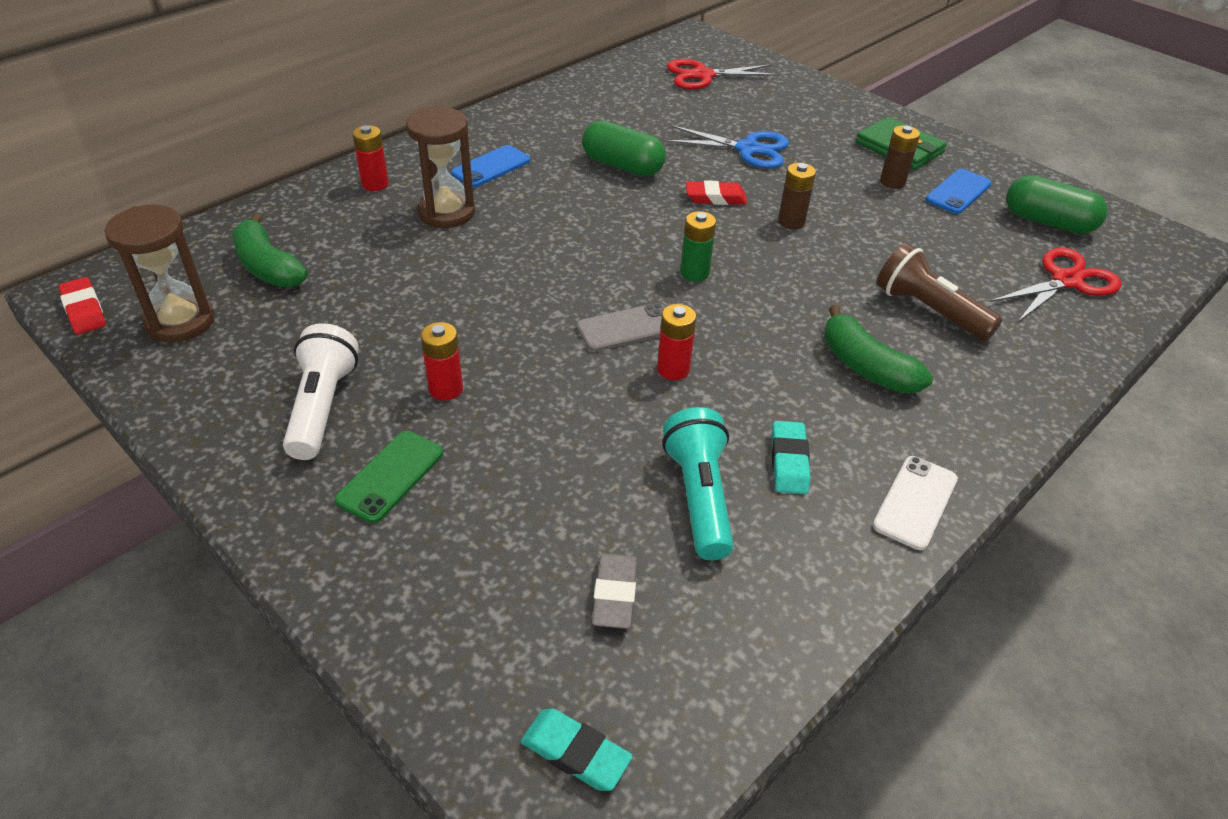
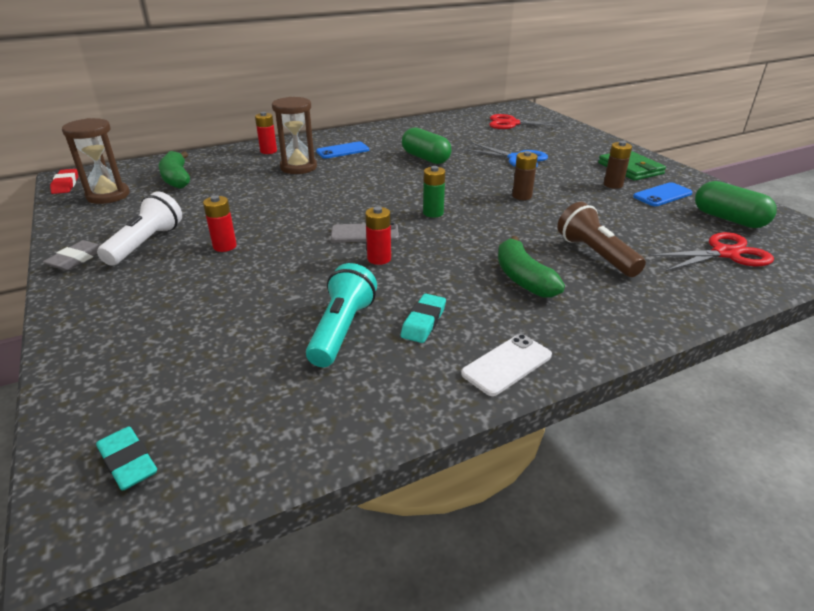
camera: 20 degrees right, 10 degrees down
(390, 476) = (153, 283): green phone -> none
(614, 594) = (237, 373): grey eraser -> grey eraser (77, 259)
(715, 198) = (476, 179): red eraser -> none

